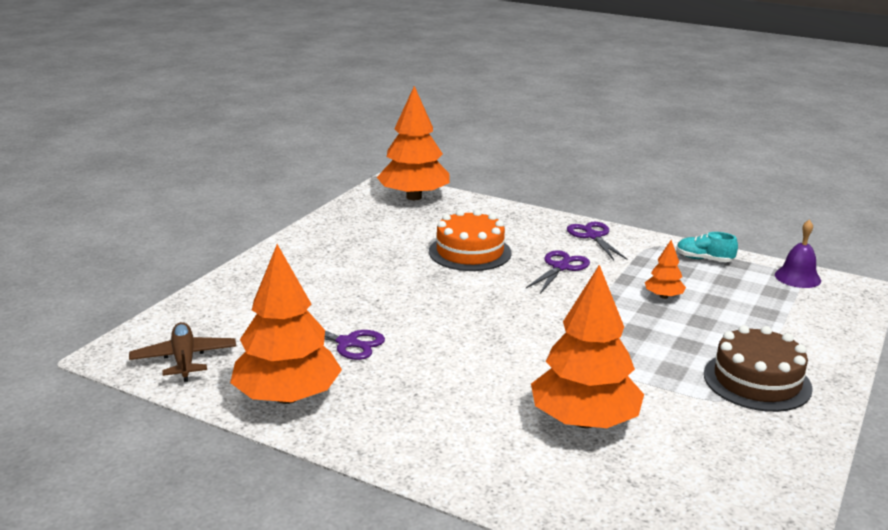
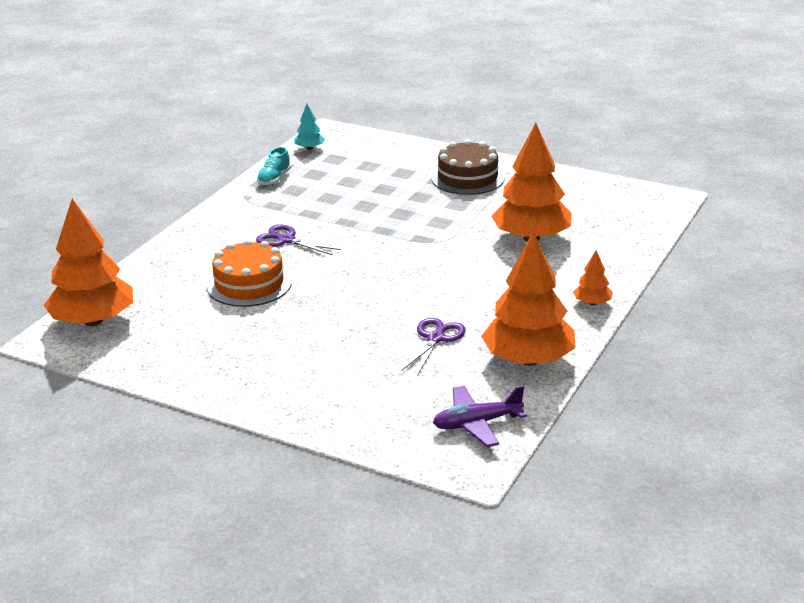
camera: 90 degrees left, 5 degrees up
(184, 359) = (477, 423): brown plane -> purple plane
(593, 236) = (219, 223): purple scissors -> none
(663, 296) = (343, 200): orange tree -> orange tree (592, 303)
(797, 277) = (309, 148): purple bell -> turquoise tree

